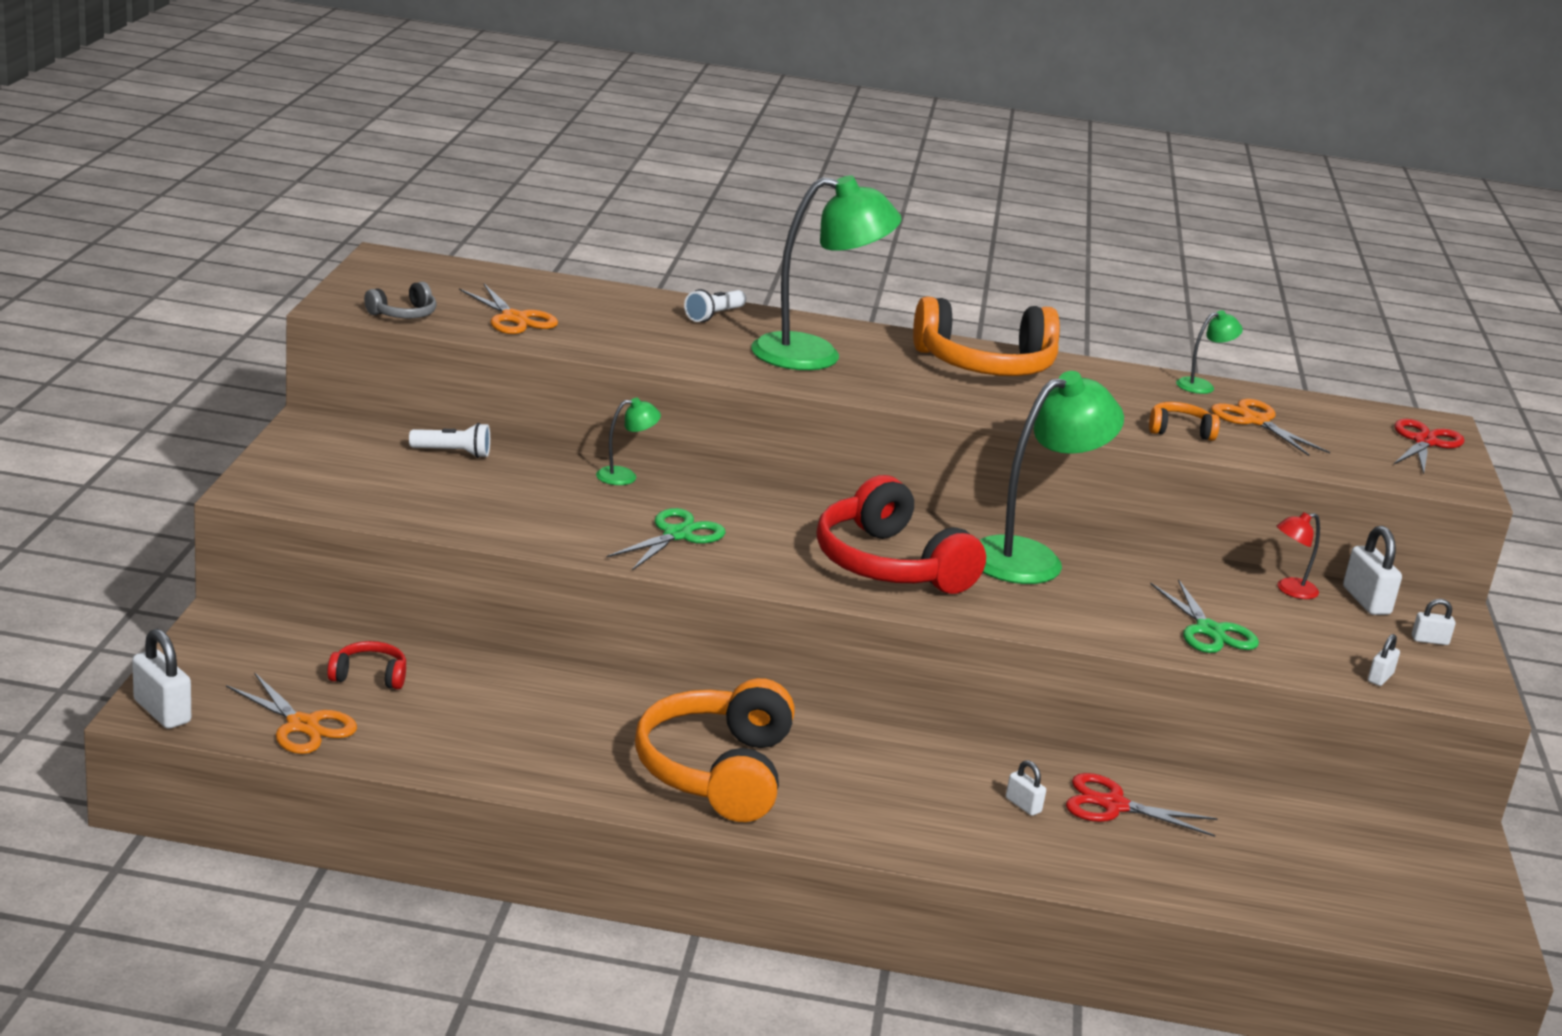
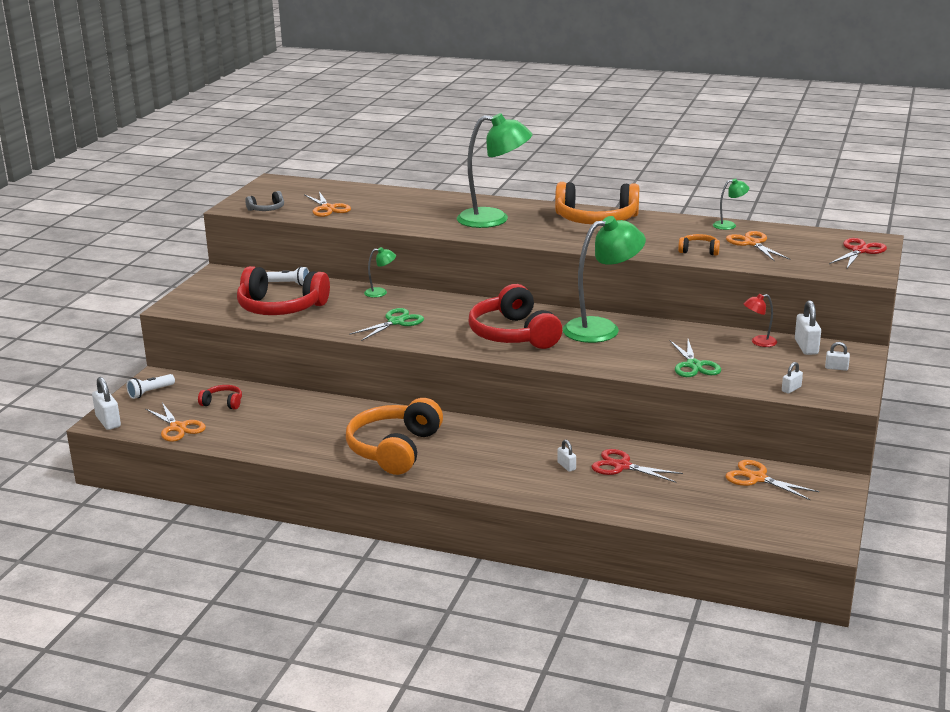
camera: 15 degrees right, 0 degrees up
(457, 499) = (280, 307): none -> red headphones
(714, 316) = (445, 201): white flashlight -> white flashlight (150, 392)
(1335, 828) = (757, 478): none -> orange scissors

